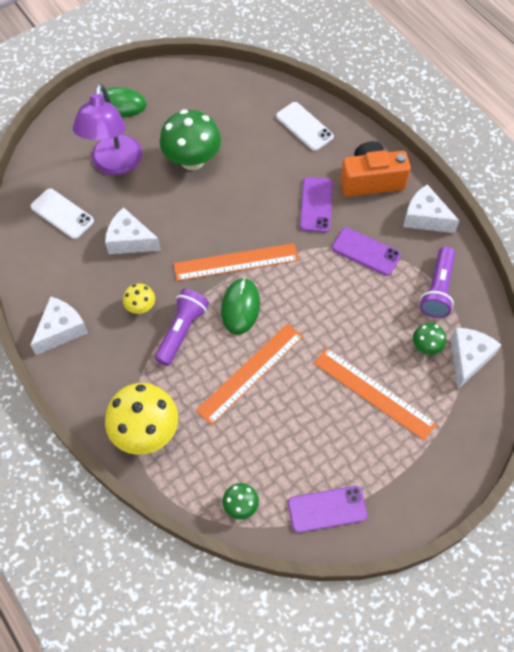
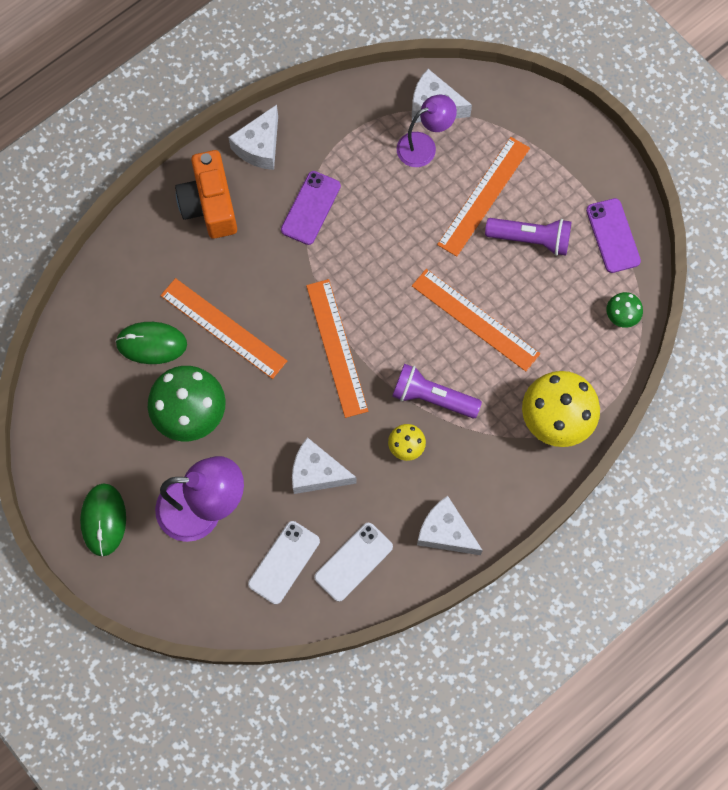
camera: 95 degrees left, 10 degrees up
(130, 240) = (317, 473): white cheese -> white cheese turned 90 degrees clockwise
(240, 307) = (395, 337): green mouse -> green mouse (151, 344)
(261, 184) = (223, 328): none -> orange ruler
(304, 126) = (131, 284): white phone -> white phone (353, 562)
(316, 205) = (249, 264): purple phone -> none
(426, 346) = (424, 146): green mushroom -> purple lamp
(438, 289) = (353, 134): purple flashlight -> purple flashlight (530, 239)

